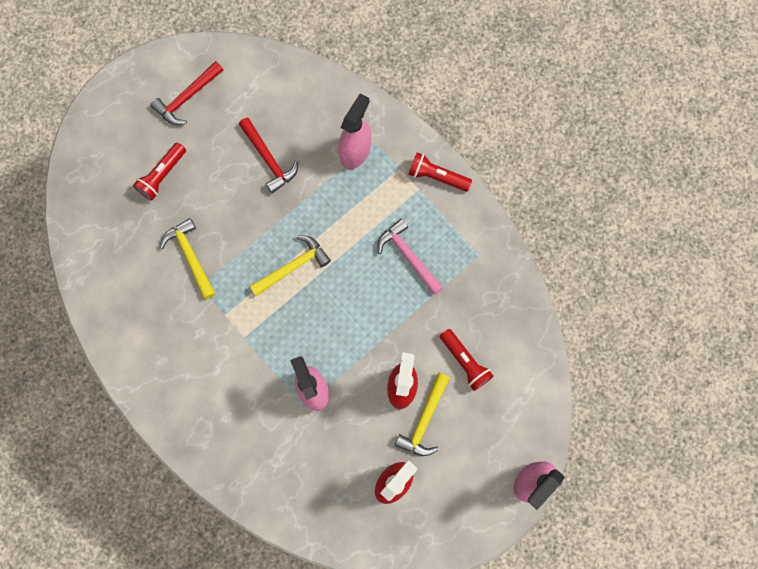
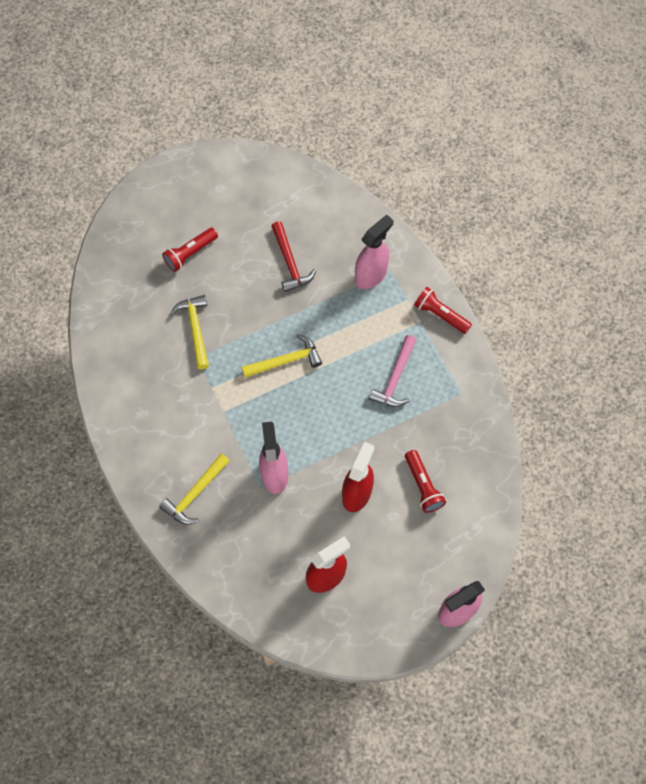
camera: 15 degrees right, 10 degrees down
(187, 97) = (231, 193): red hammer -> none
(408, 256) = (395, 378): pink hammer -> pink hammer turned 135 degrees counterclockwise
(424, 419) = (370, 528): yellow hammer -> yellow hammer (195, 493)

